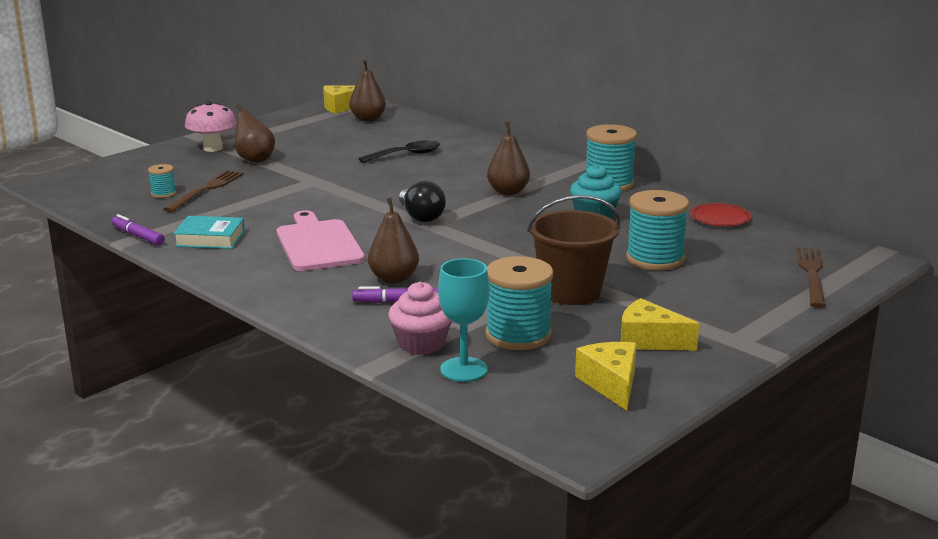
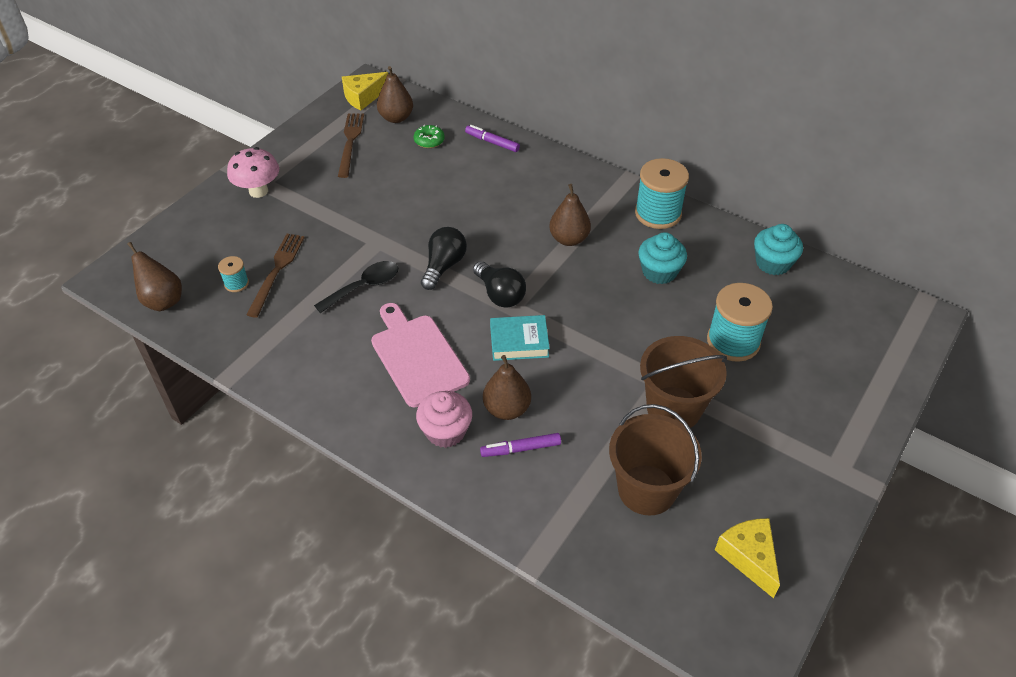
camera: 10 degrees left, 25 degrees up
(138, 236) = (237, 366): purple marker -> purple marker (492, 142)
(210, 238) = (309, 361): turquoise book -> turquoise book (519, 342)
(254, 159) = (307, 208): brown pear -> brown pear (162, 301)
(372, 198) = (444, 266): none -> black light bulb
(394, 132) = (429, 141): none -> green donut
(406, 155) = (453, 182): black spoon -> black spoon (364, 287)
(421, 344) = (564, 517): pink cupcake -> pink cupcake (445, 431)
(463, 369) = (614, 555): turquoise goblet -> none
(518, 335) = (646, 489): turquoise spool -> brown bucket
(649, 340) = (763, 480): yellow cheese -> none
(720, 219) = (773, 263): red plate -> turquoise cupcake
(812, 275) = (875, 349): brown fork -> brown fork (350, 142)

